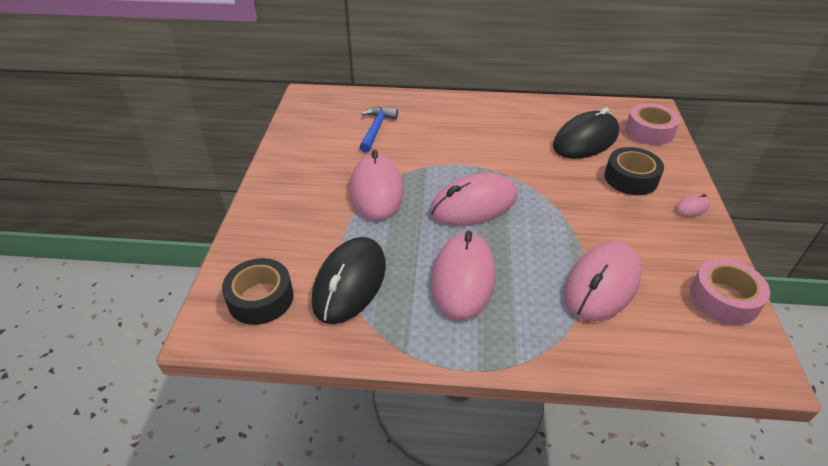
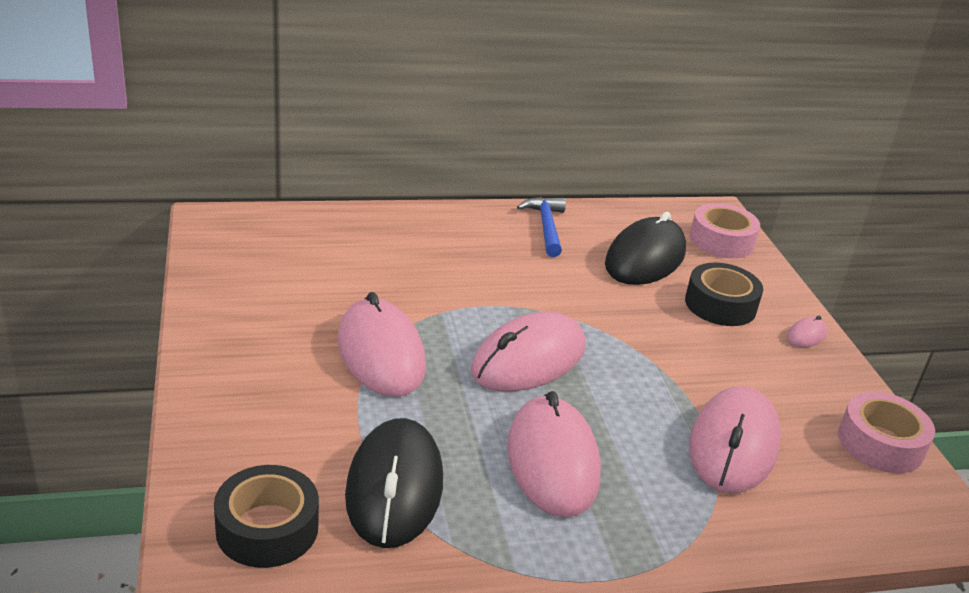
camera: 20 degrees left, 10 degrees down
(376, 129) = (344, 264): blue hammer -> blue hammer (546, 227)

